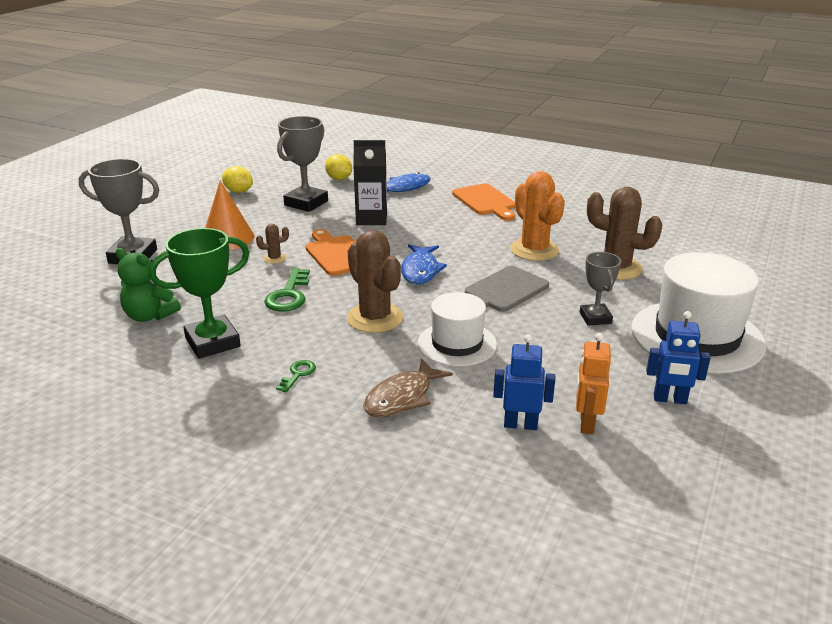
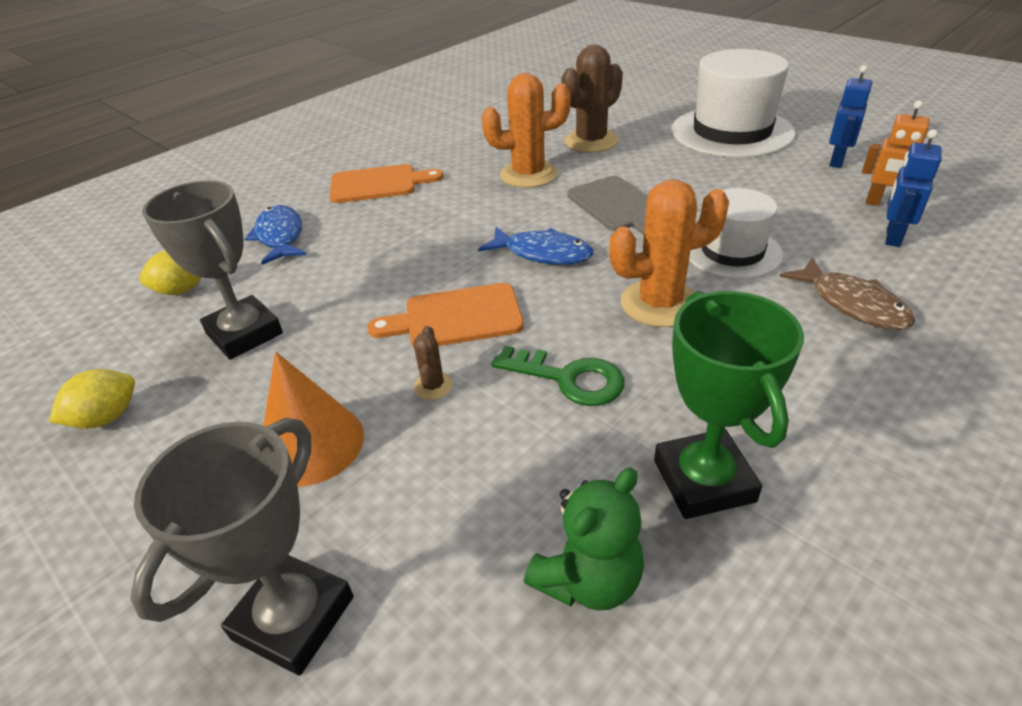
camera: 70 degrees left, 10 degrees up
(298, 374) = (802, 386): green key -> none
(371, 219) = (360, 274): black carton -> none
(375, 318) = (659, 303): brown cactus -> orange cactus
(595, 318) = (690, 168): grey trophy -> none

